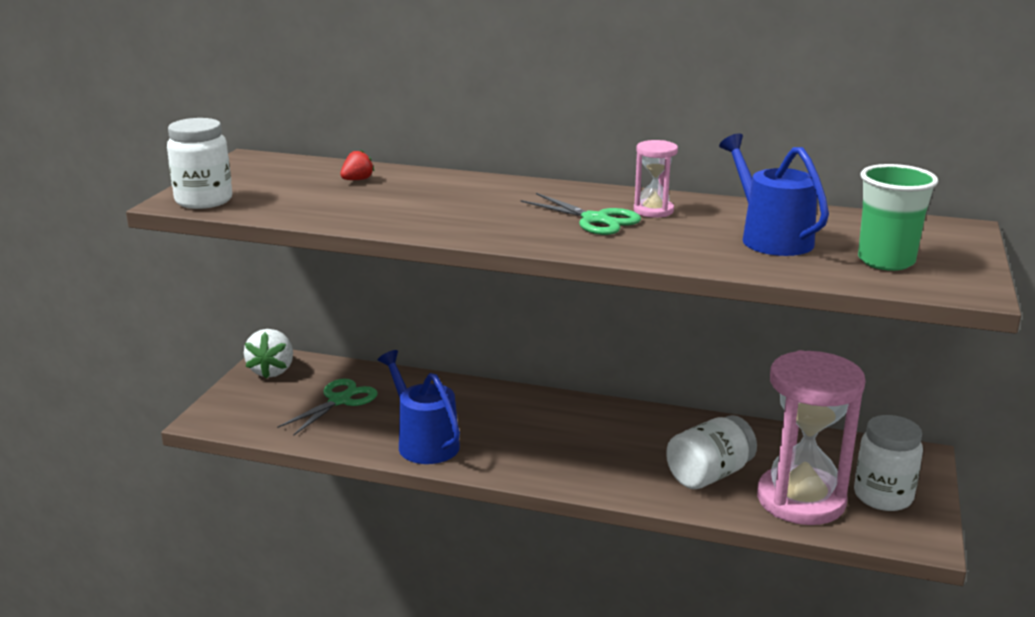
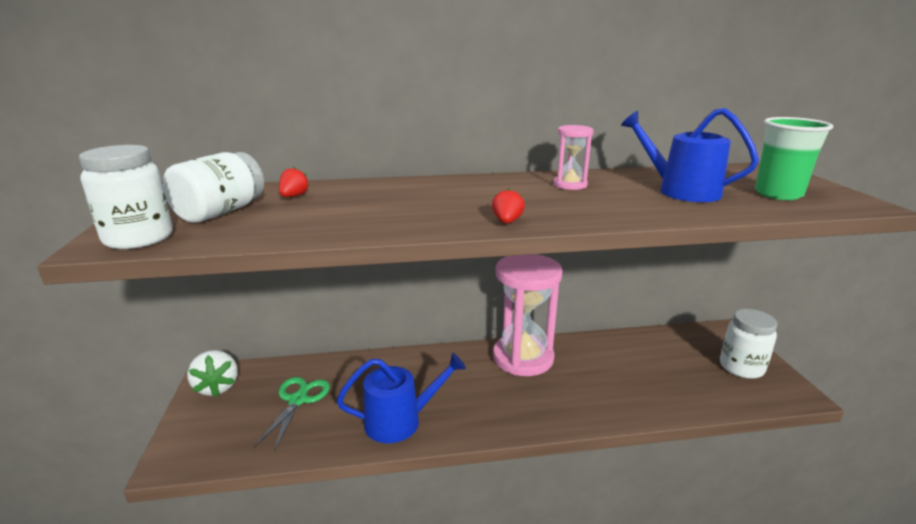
camera: 25 degrees left, 0 degrees up
(424, 443) = (399, 421): blue watering can -> blue watering can turned 135 degrees clockwise
(523, 239) = (507, 222): none -> red strawberry
(595, 219) = (539, 197): green scissors -> none
(709, 475) = (628, 384): white jar -> white jar (220, 212)
(801, 500) = (701, 386): pink hourglass -> pink hourglass (523, 358)

